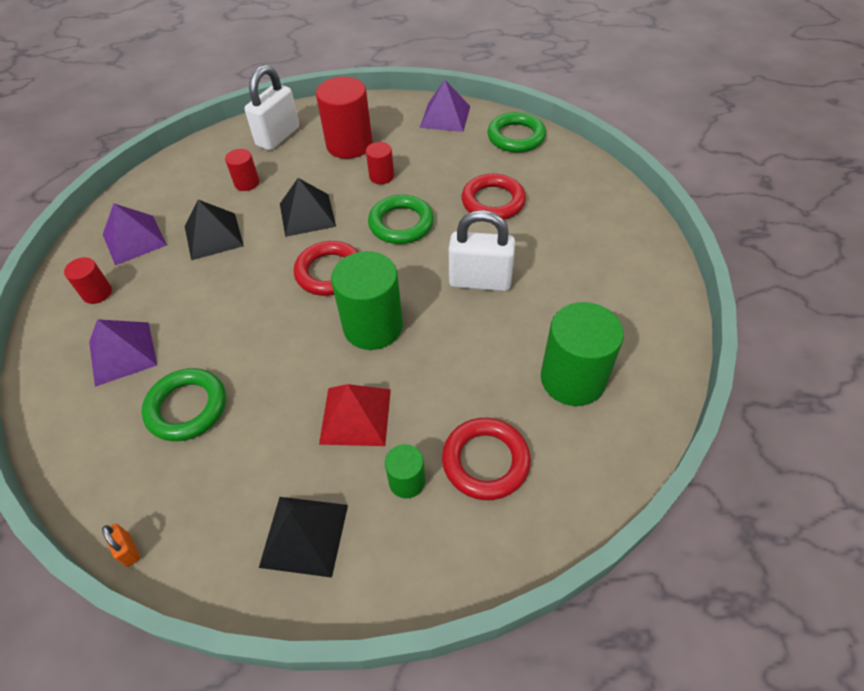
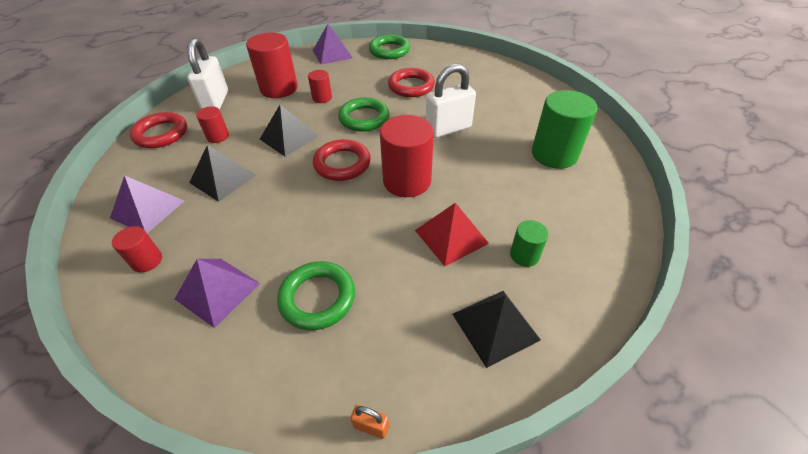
camera: 35 degrees left, 5 degrees down
(373, 326) = (407, 181): green cylinder -> red cylinder
(485, 461) = (556, 219): red ring -> red ring (161, 134)

